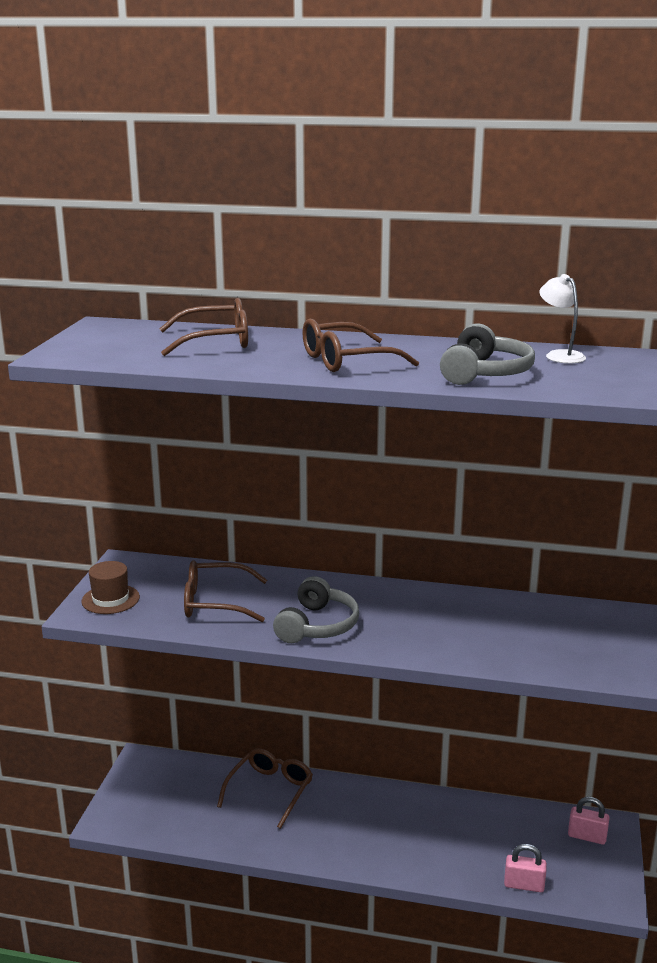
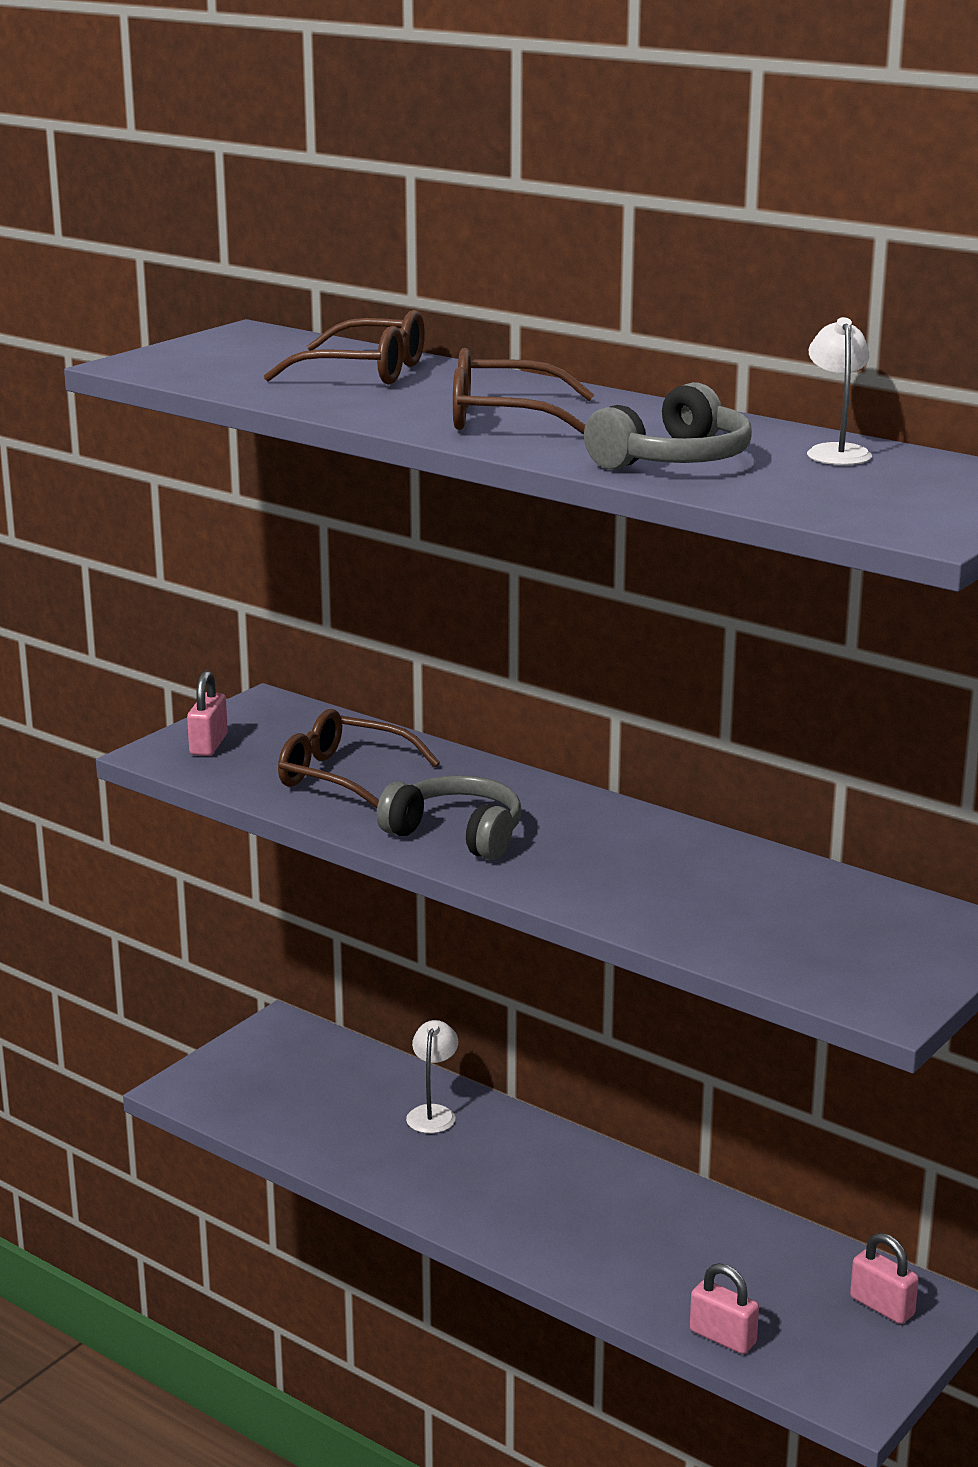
camera: 25 degrees right, 0 degrees up
(110, 599) = (209, 745): brown hat -> pink padlock
(269, 791) = (433, 1113): brown glasses -> white lamp
(317, 626) = (457, 834): grey headphones -> grey headphones turned 105 degrees counterclockwise

